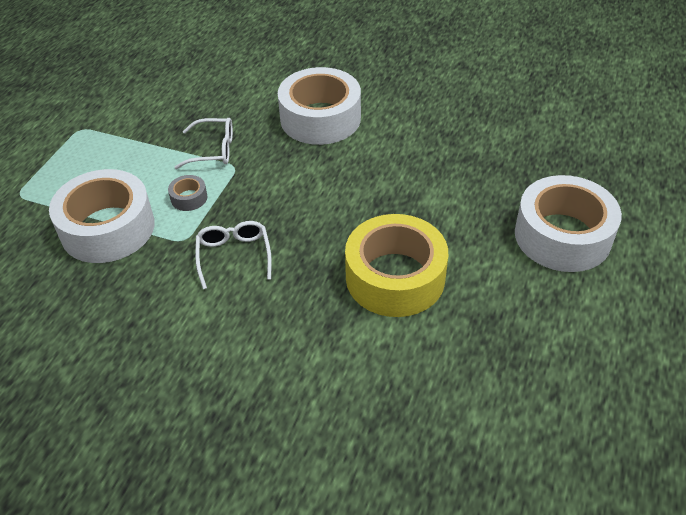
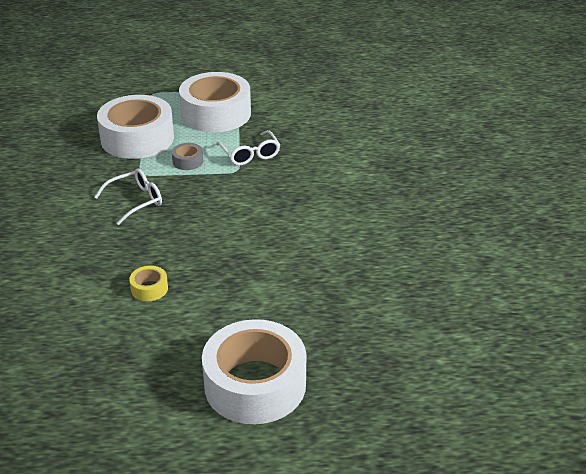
camera: 65 degrees right, 10 degrees down
(320, 118) = (329, 195): white tape -> white tape (216, 114)
(395, 277) = (149, 289): yellow tape -> yellow tape, size x0.41

